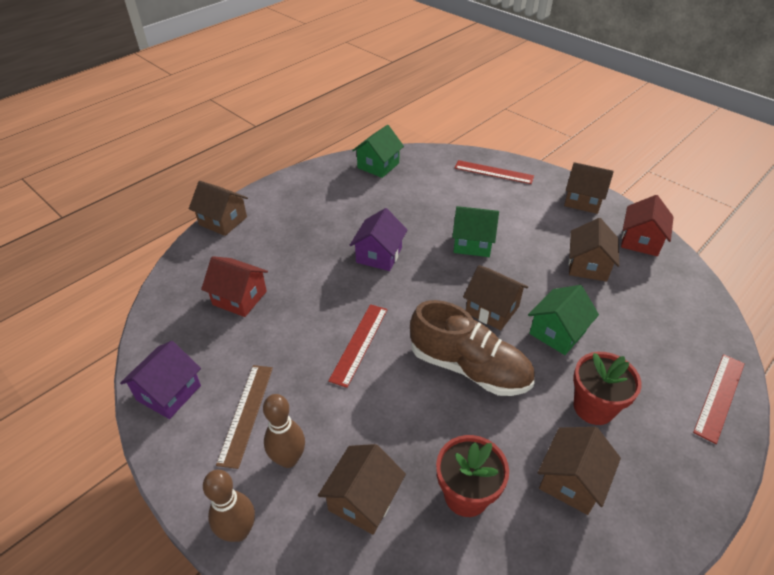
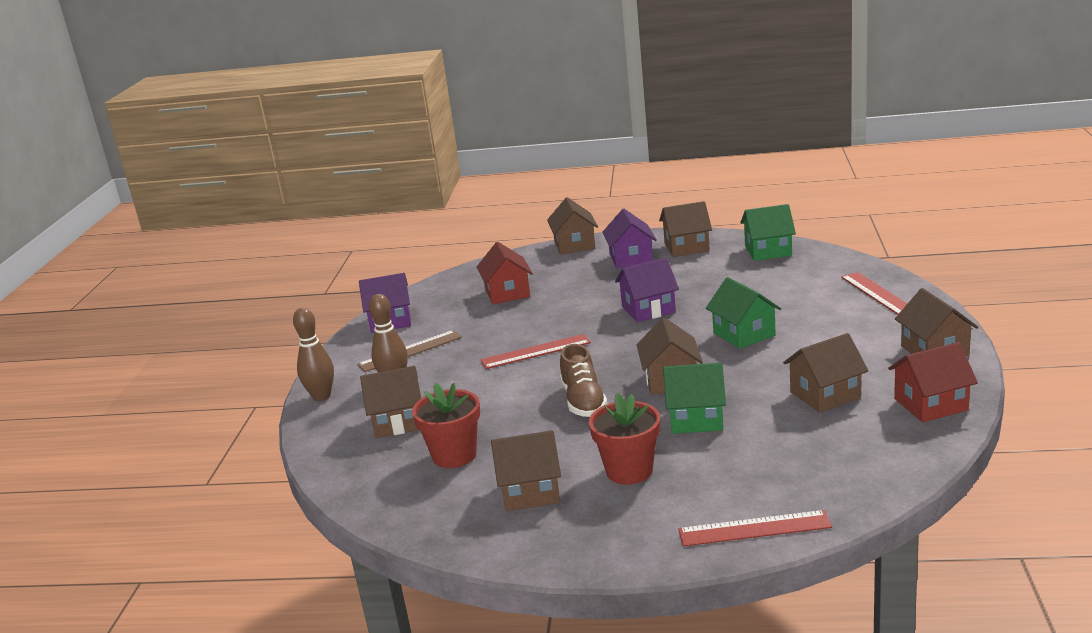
camera: 55 degrees right, 20 degrees down
(291, 214) = (631, 258): none -> purple house
(317, 185) = (686, 247): none -> brown house
(469, 367) = (583, 401): brown shoe -> brown shoe, size x0.66

